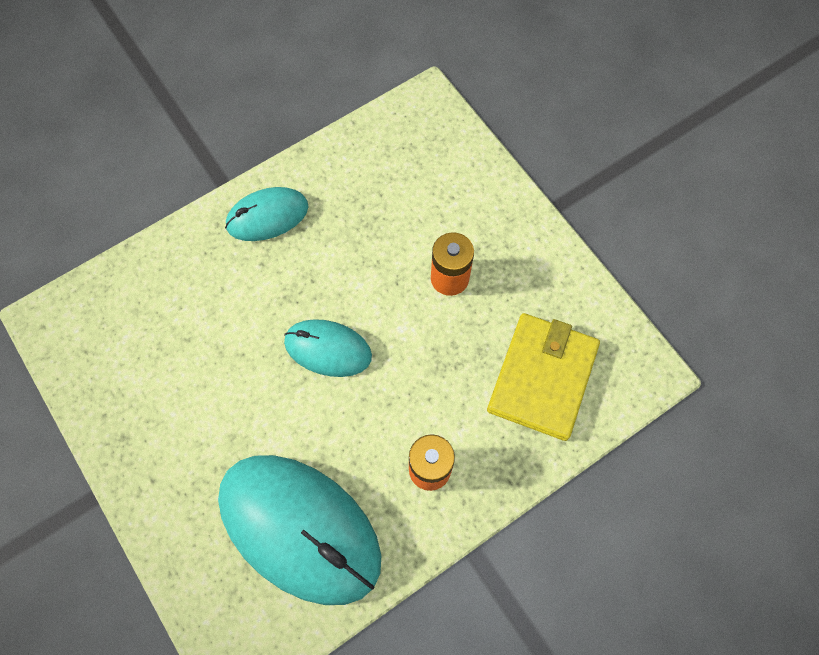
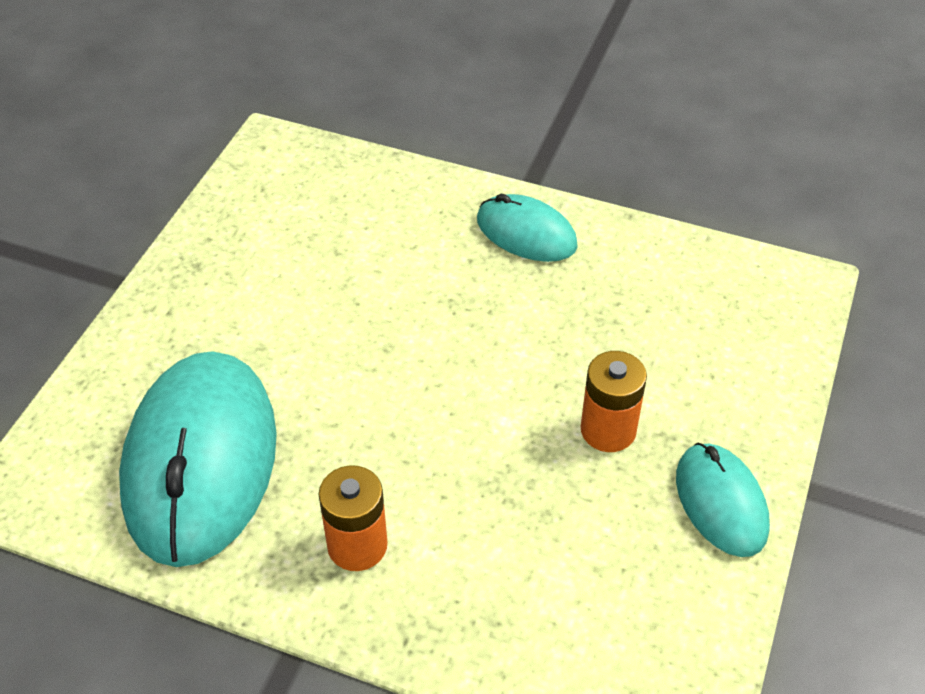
camera: 55 degrees right, 20 degrees down
(328, 349) = (422, 368): turquoise mouse -> turquoise mouse (721, 502)
(542, 377) = (568, 599): yellow wallet -> none

